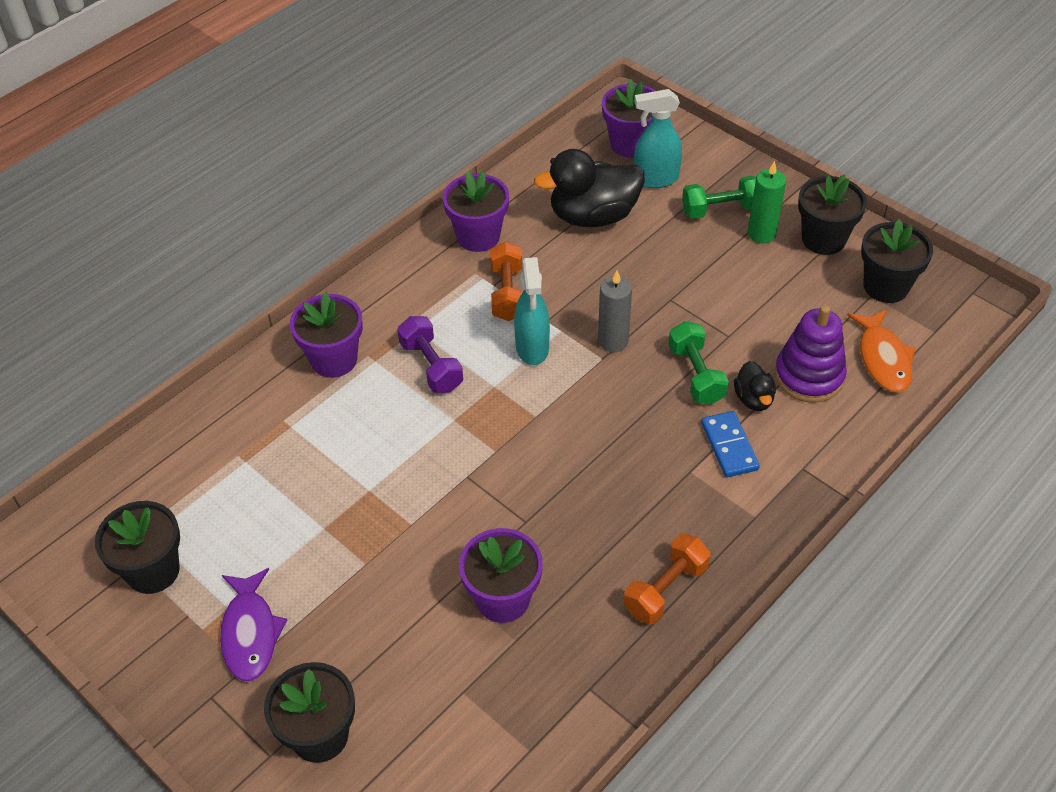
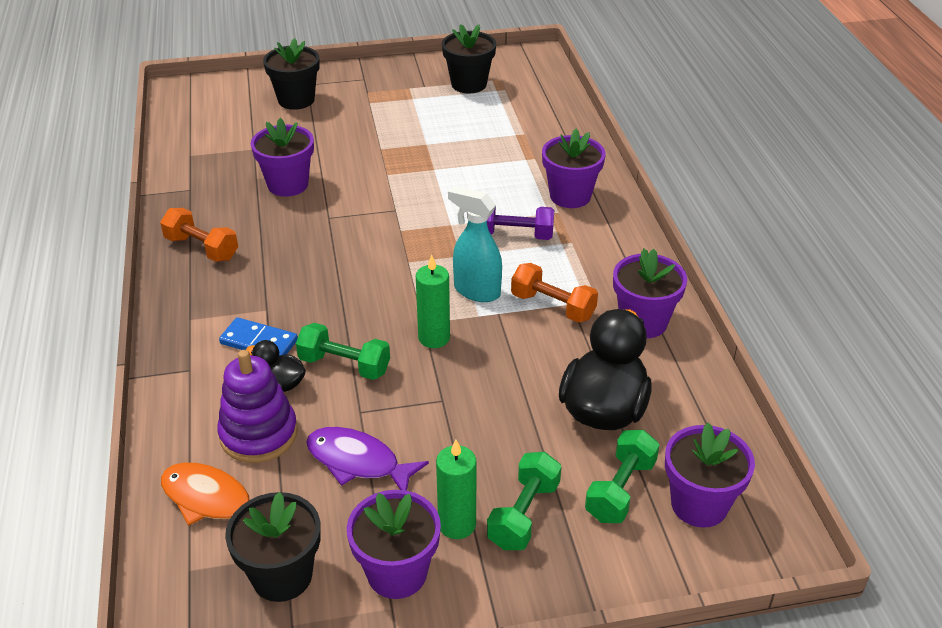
camera: 125 degrees right, 10 degrees down
(250, 633) = (386, 100): purple fish -> purple fish (358, 462)
(613, 341) = (434, 338): grey candle -> green candle
(655, 179) = (620, 490): turquoise spray bottle -> green dumbbell
(665, 589) = (202, 248): orange dumbbell -> orange dumbbell turned 45 degrees counterclockwise
(823, 239) = (397, 573): black flower pot -> purple flower pot

